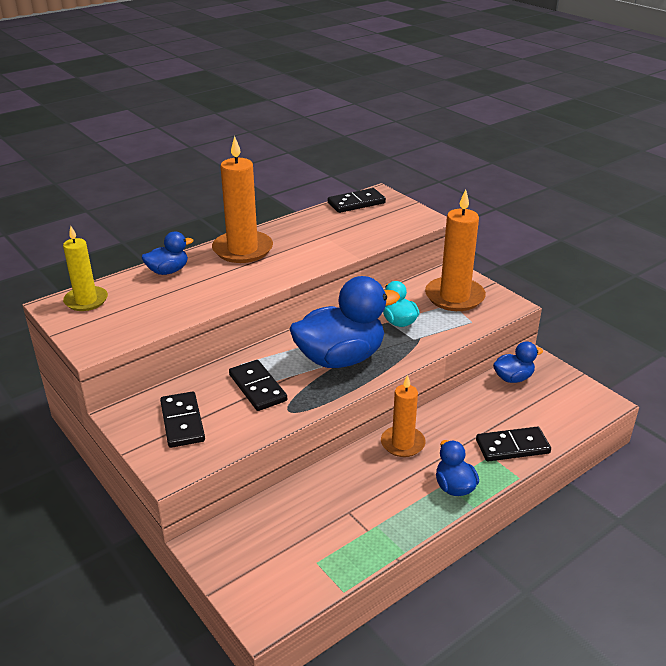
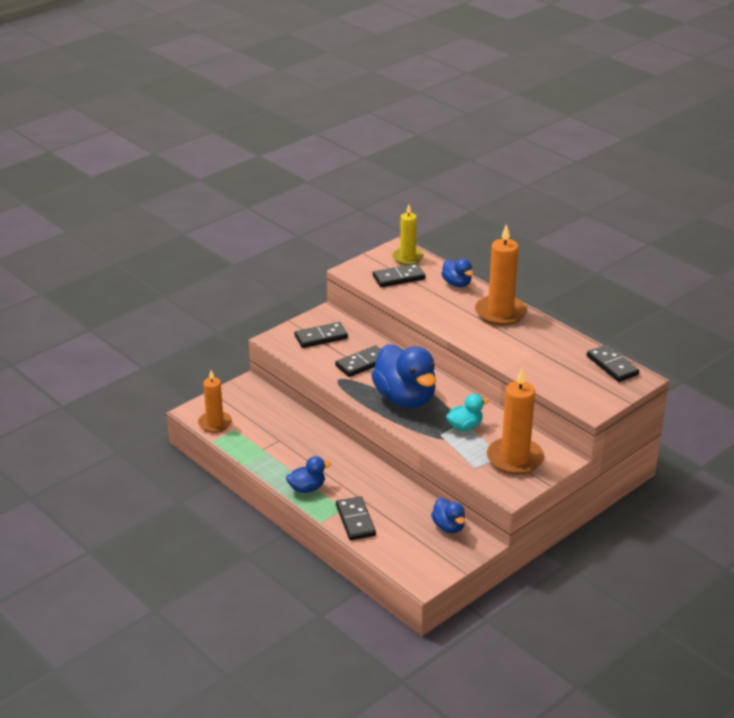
camera: 85 degrees right, 0 degrees up
(133, 310) = (398, 278): none -> black domino
(402, 443) = (352, 463): orange candle -> orange candle (215, 423)

